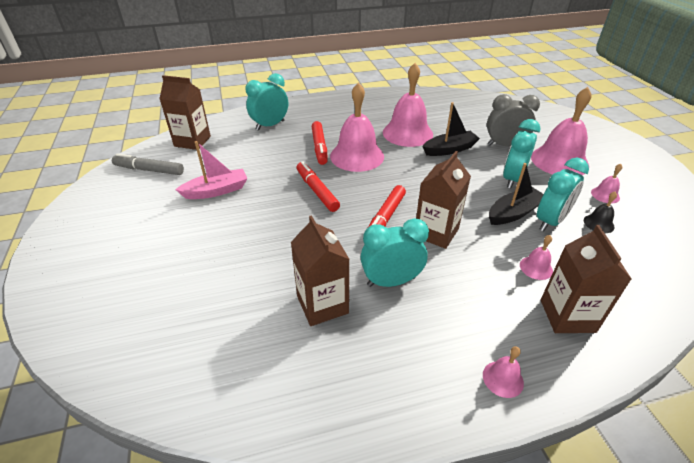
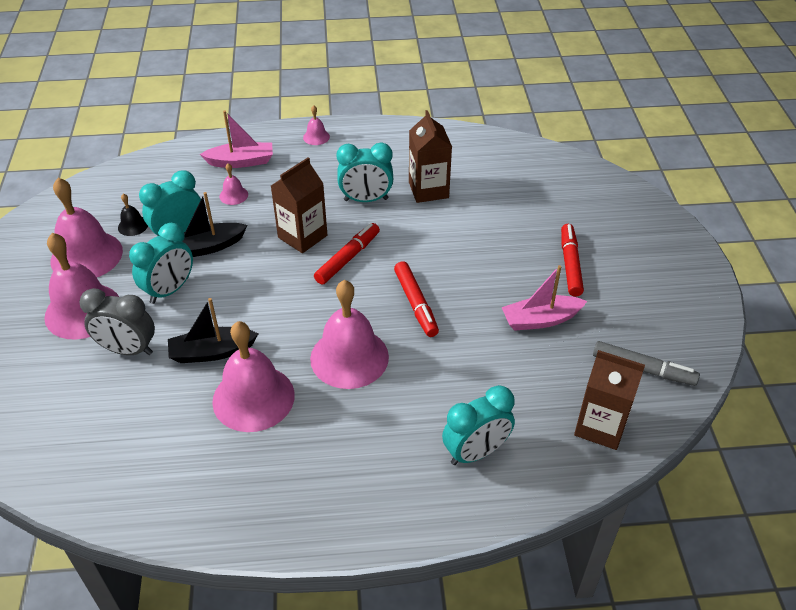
camera: 170 degrees left, 5 degrees up
(319, 147) = (399, 384): red marker -> red marker (570, 264)
(567, 316) = (241, 162): brown carton -> pink boat
(605, 195) = (86, 255): pink bell -> pink bell, size x2.28

